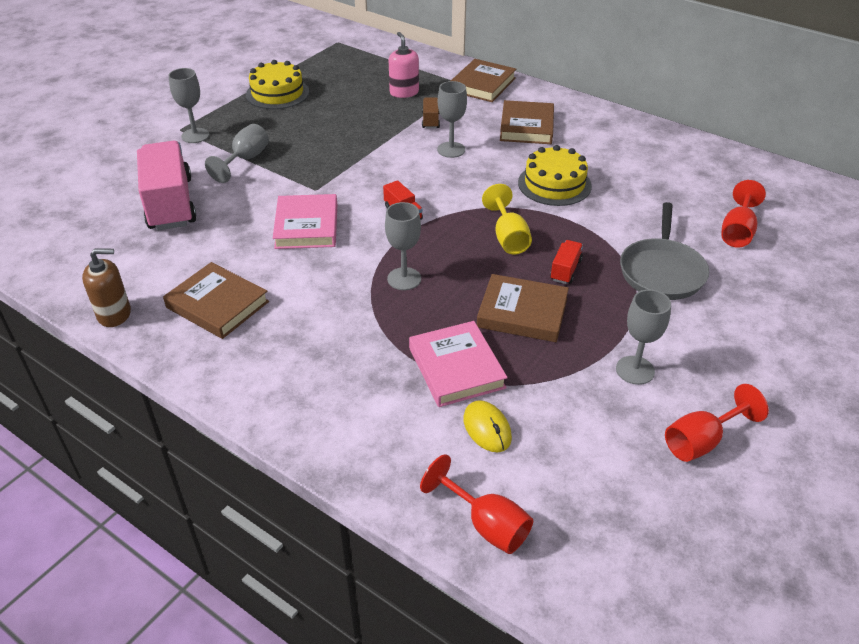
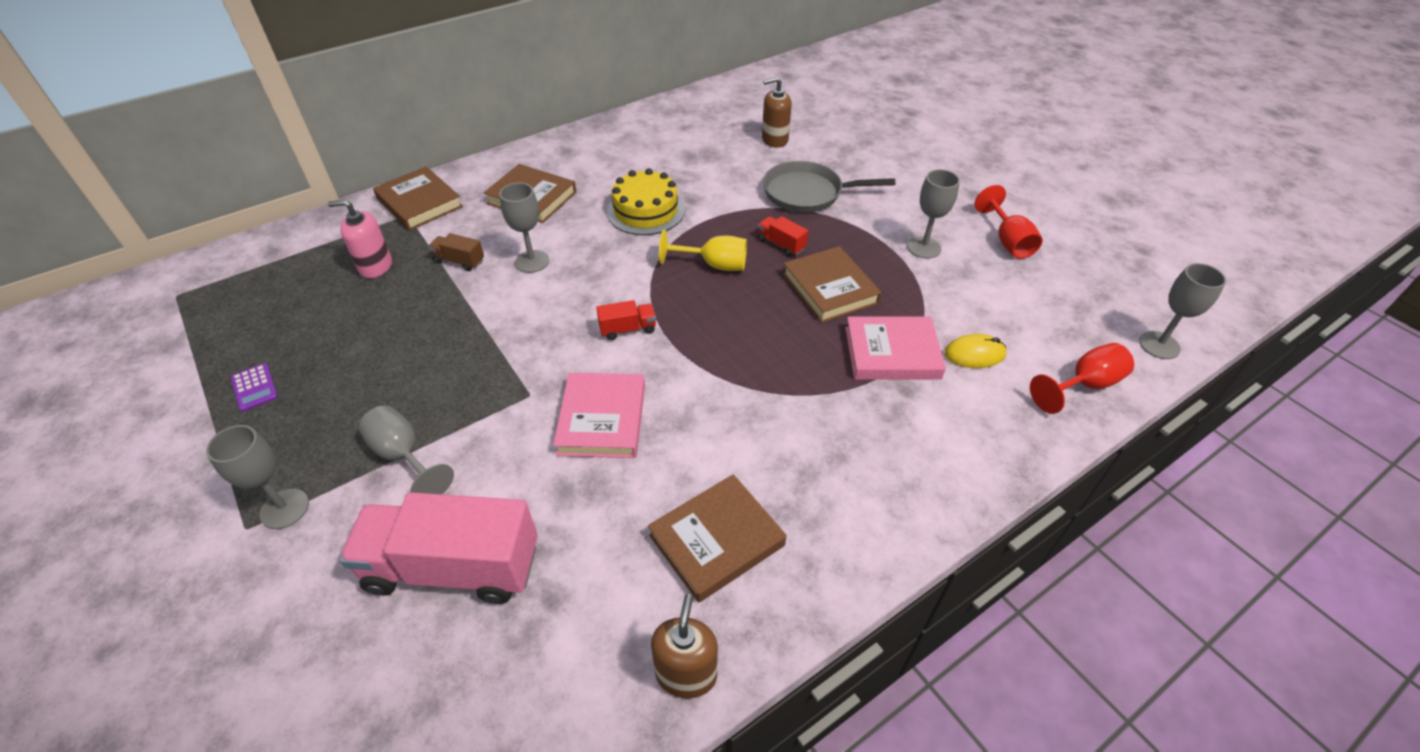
camera: 70 degrees left, 5 degrees up
(277, 93) = (254, 388): yellow cake -> purple calculator
(306, 226) = (602, 419): pink book -> pink book turned 75 degrees clockwise
(404, 279) = (744, 356): grey goblet -> grey goblet (1159, 345)
(522, 313) = (830, 288): brown book -> brown book turned 60 degrees counterclockwise
(662, 271) = (807, 193): grey pan -> grey pan turned 150 degrees clockwise
(737, 231) = (774, 140): red goblet -> brown soap dispenser

